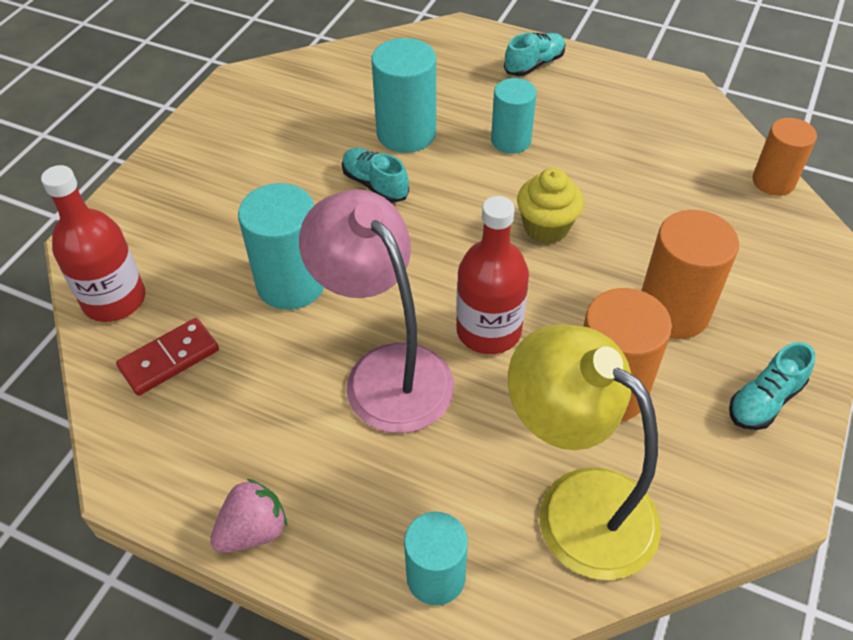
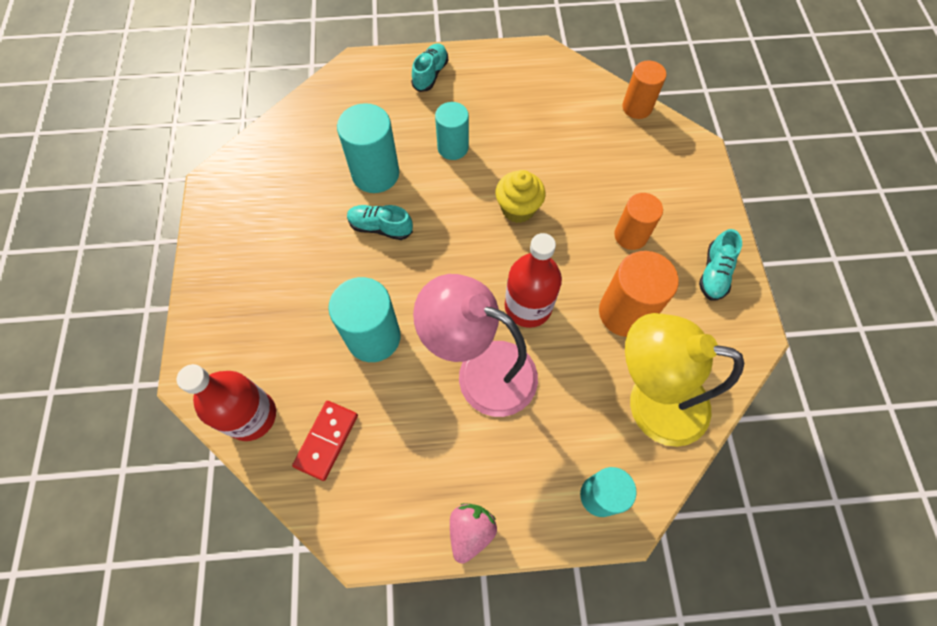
camera: 30 degrees left, 15 degrees up
(673, 311) = (630, 235): orange cylinder -> orange cylinder, size x0.67

